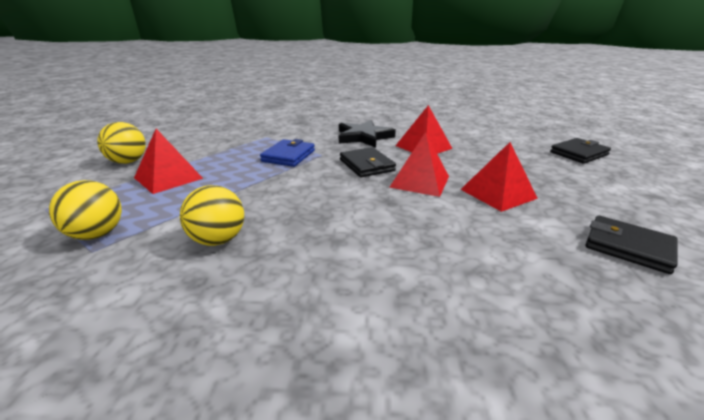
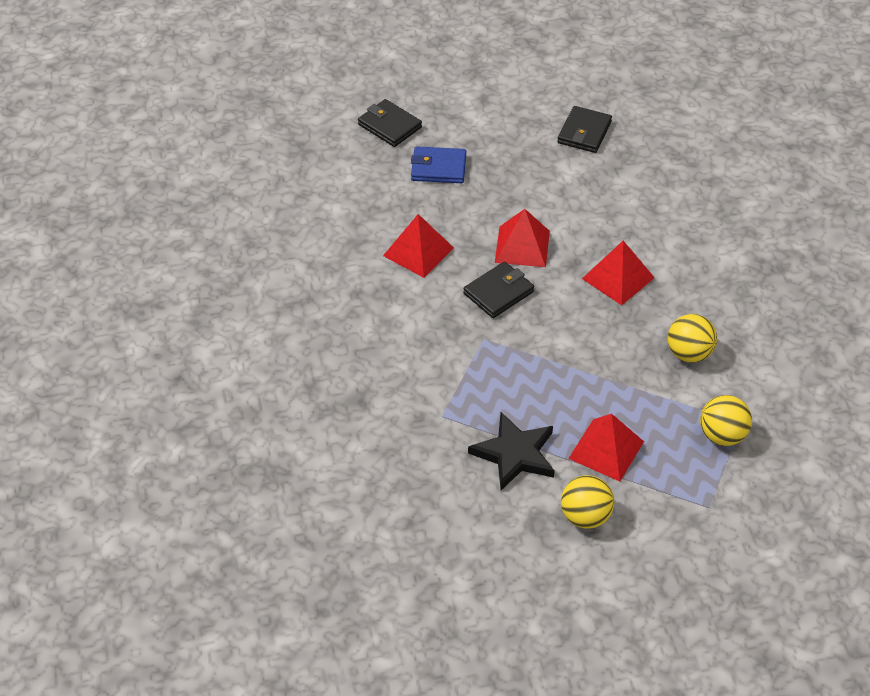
camera: 105 degrees left, 20 degrees up
(288, 156) = (500, 368): blue wallet -> blue wallet (438, 168)
(364, 137) = (402, 313): black star -> black star (514, 454)
(498, 193) = (525, 193): red pyramid -> red pyramid (618, 278)

